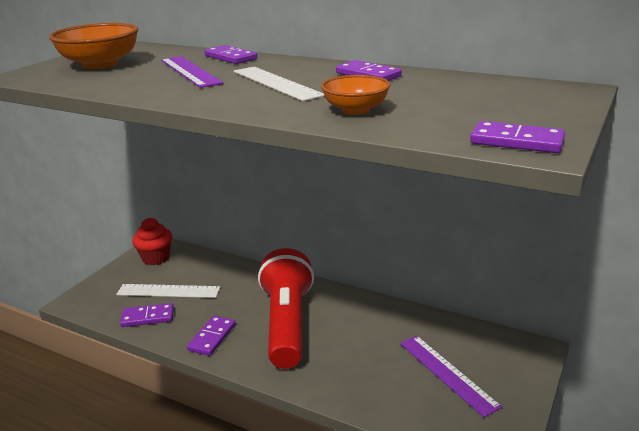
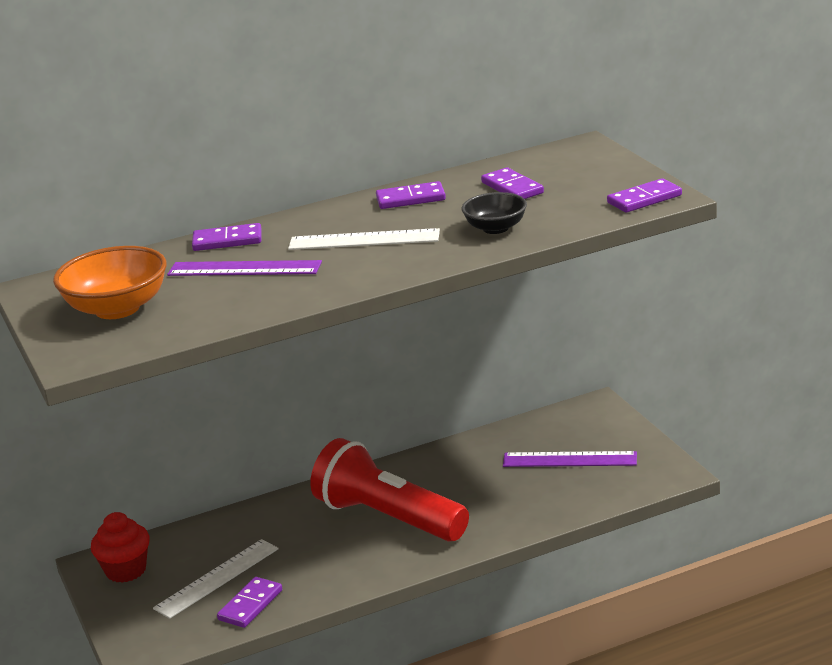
camera: 50 degrees left, 0 degrees up
(212, 337) = (348, 571): purple domino -> purple domino (512, 188)
(355, 110) = (495, 228): orange bowl -> black bowl

